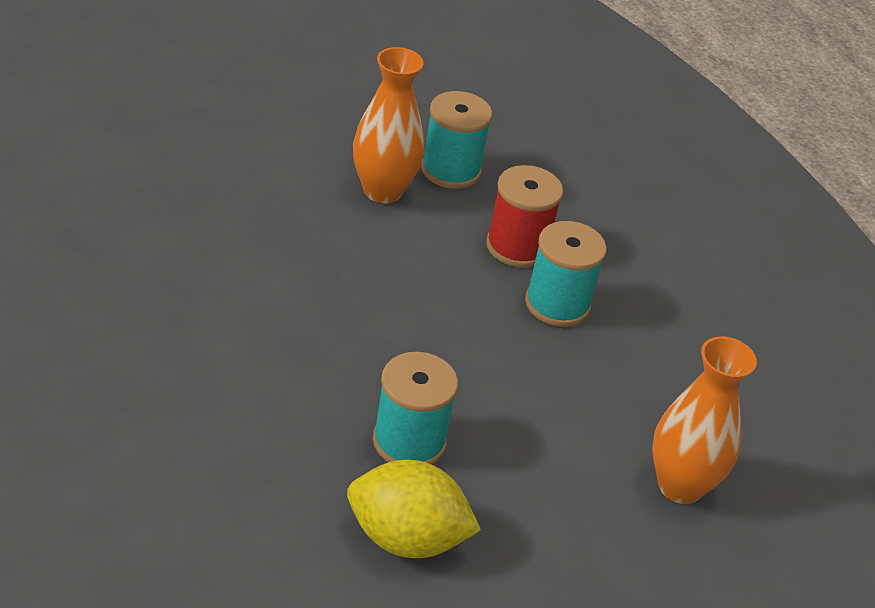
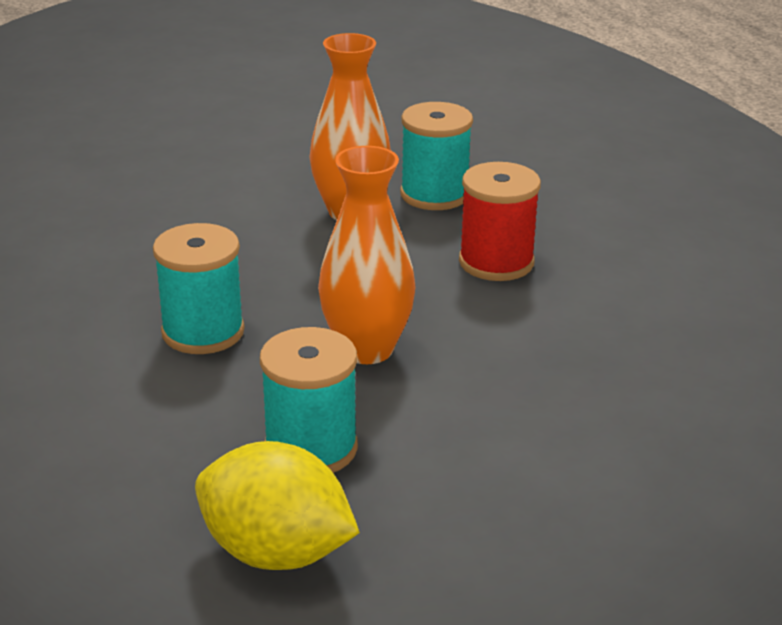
camera: 15 degrees right, 10 degrees down
(557, 304) = (533, 316): turquoise spool -> turquoise spool (203, 332)
(680, 485) = (660, 508): orange vase -> orange vase (366, 349)

